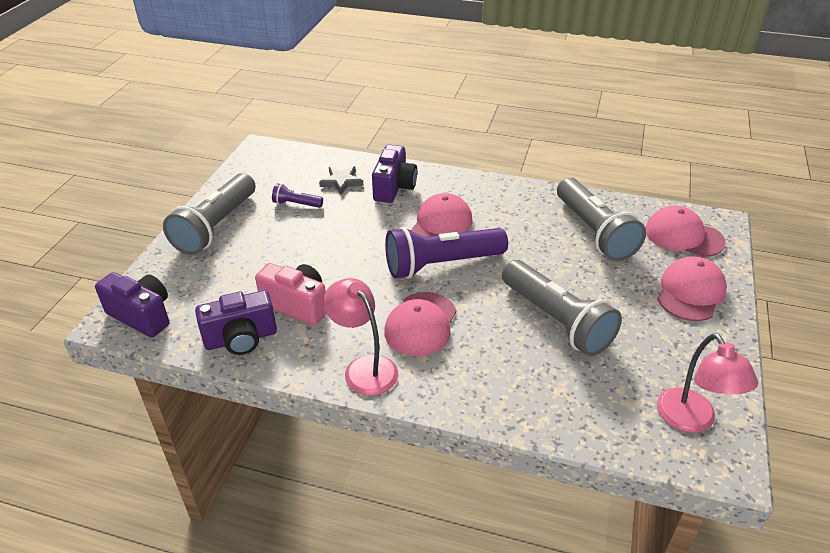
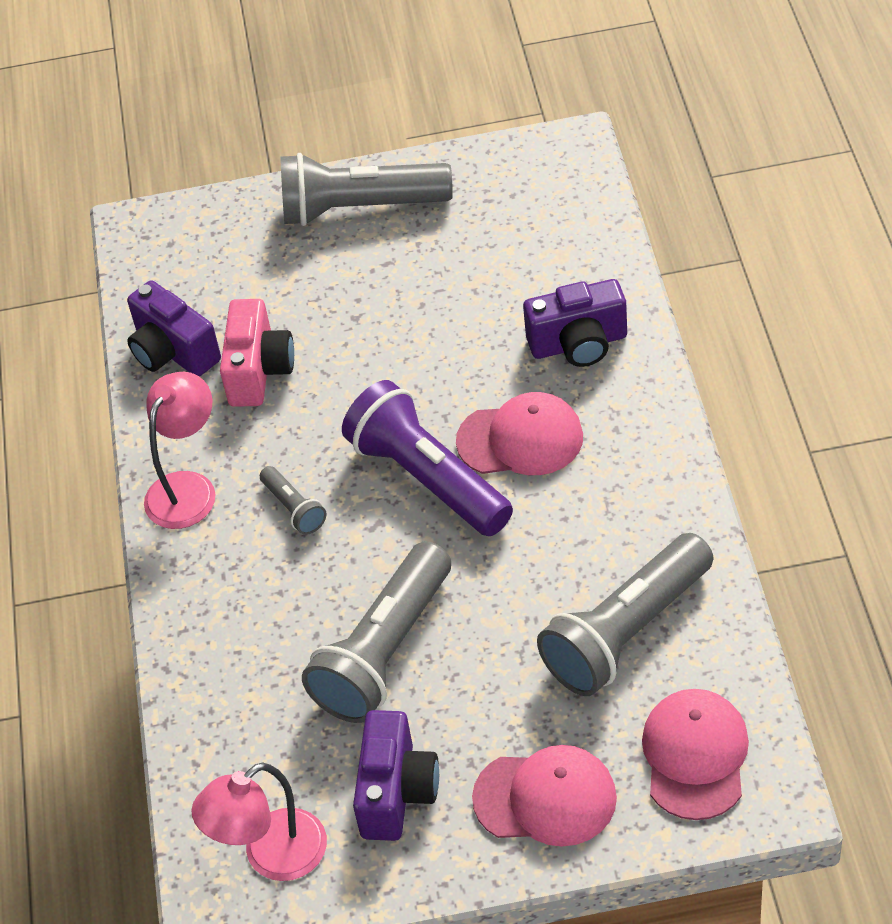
camera: 70 degrees right, 10 degrees up
(142, 315) = (161, 244): purple camera -> purple camera (396, 792)
(296, 204) = (462, 259): purple flashlight -> none
(341, 182) = (551, 278): grey star -> none
(421, 324) = (294, 508): pink cap -> grey flashlight

